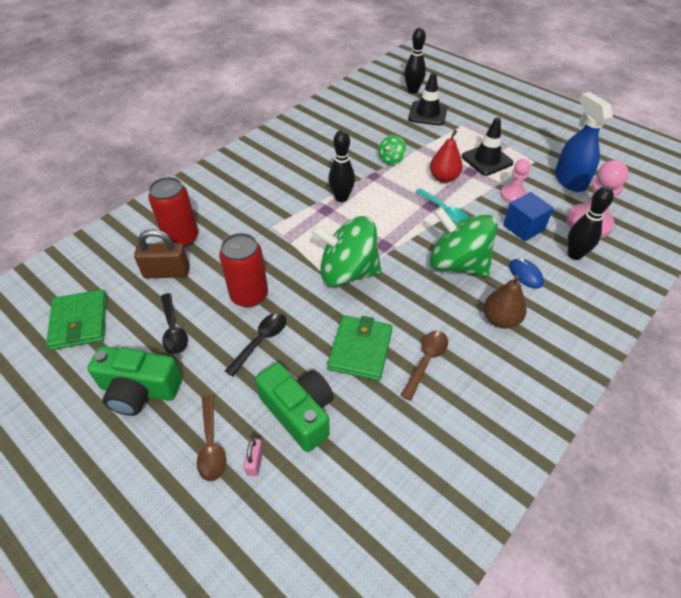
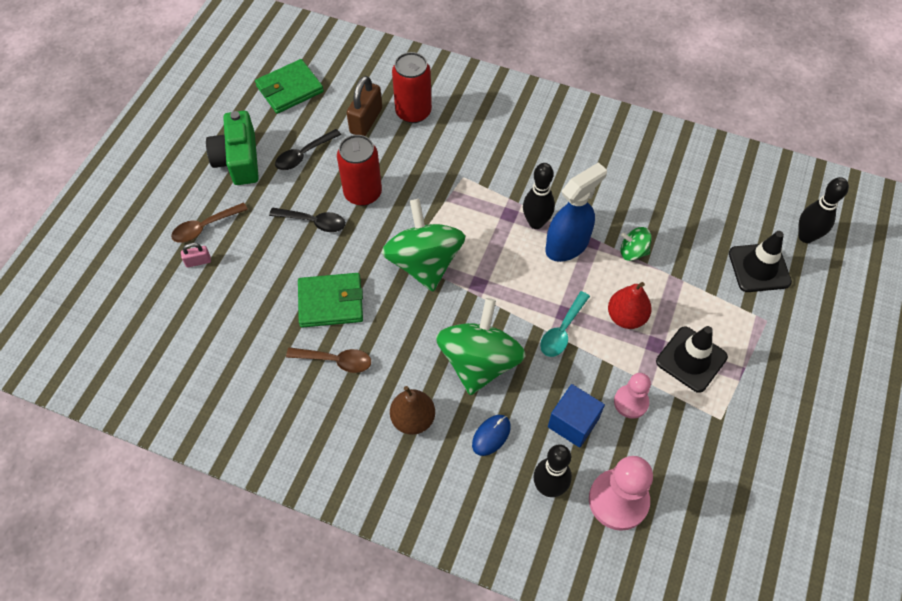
camera: 70 degrees right, 10 degrees up
(167, 272) = (366, 121): brown padlock -> brown padlock turned 45 degrees clockwise
(299, 412) = (250, 276): green camera -> none
(569, 180) = (700, 469): blue spray bottle -> blue spray bottle (567, 245)

